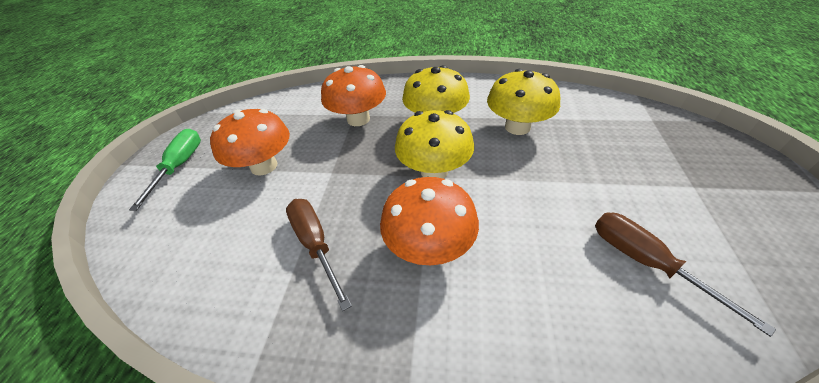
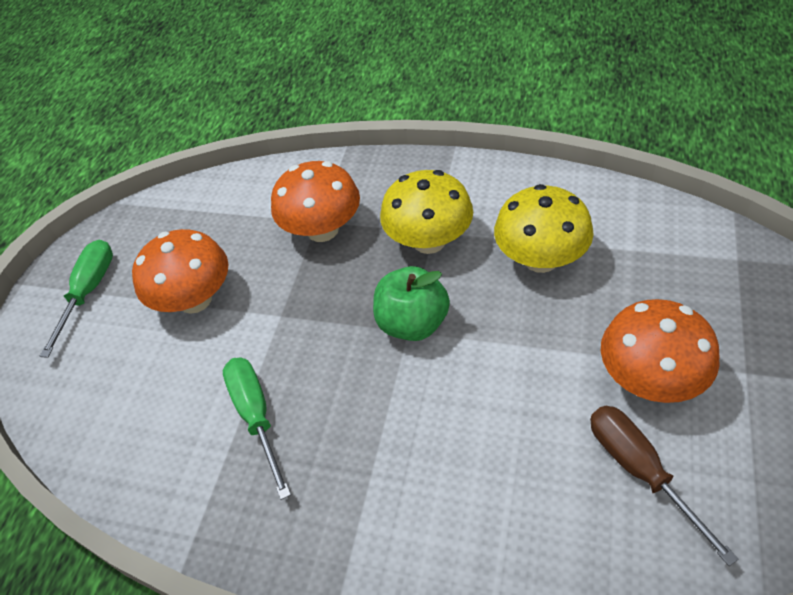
camera: 10 degrees right, 5 degrees up
(315, 245) = (256, 417): brown screwdriver -> green screwdriver
(429, 247) = (389, 430): orange mushroom -> orange mushroom (650, 379)
(434, 171) = (413, 323): yellow mushroom -> green apple

